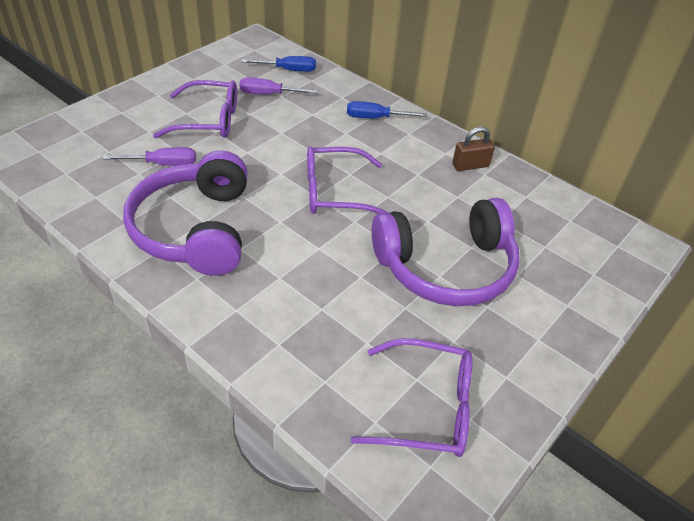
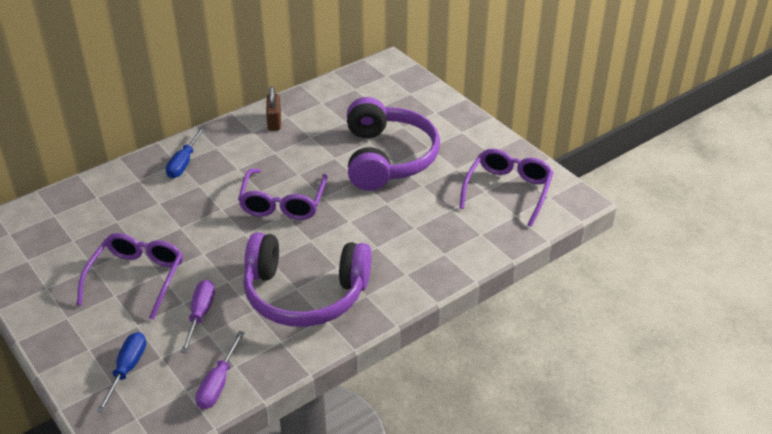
camera: 75 degrees left, 5 degrees down
(269, 94) = (109, 230): purple screwdriver -> purple screwdriver (218, 383)
(288, 70) = (68, 211): blue screwdriver -> blue screwdriver (127, 369)

